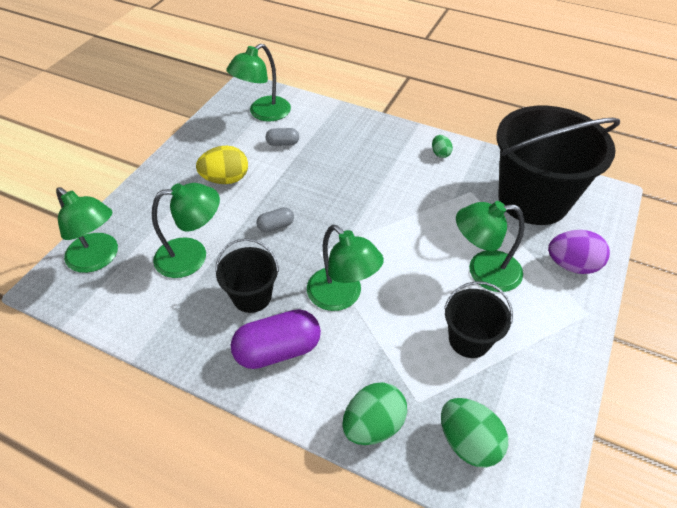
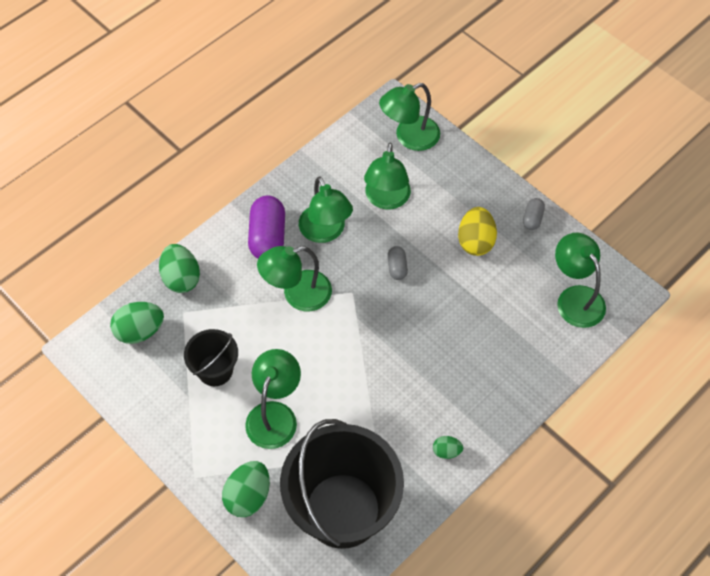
camera: 110 degrees right, 10 degrees up
(252, 296) = (325, 232): black bucket -> green lamp
(283, 143) = (515, 303): grey capsule -> grey capsule (532, 219)
(572, 265) = (248, 496): purple egg -> green egg

